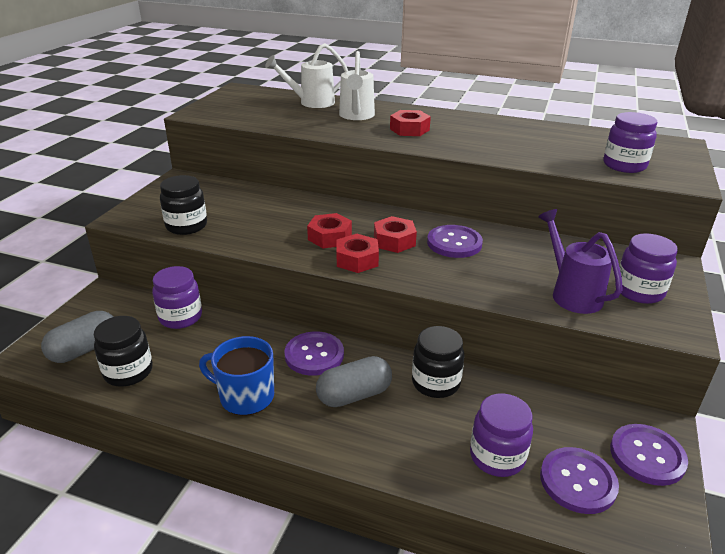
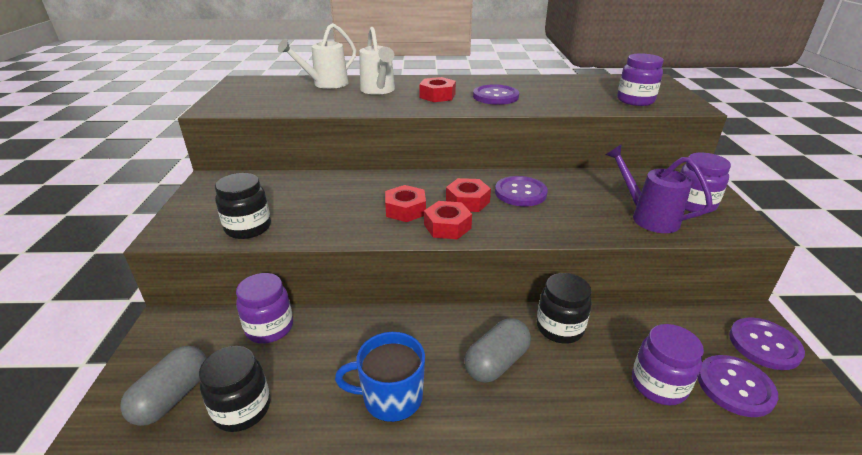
camera: 20 degrees left, 0 degrees up
(314, 355) = (433, 331): purple button -> purple button (495, 96)

